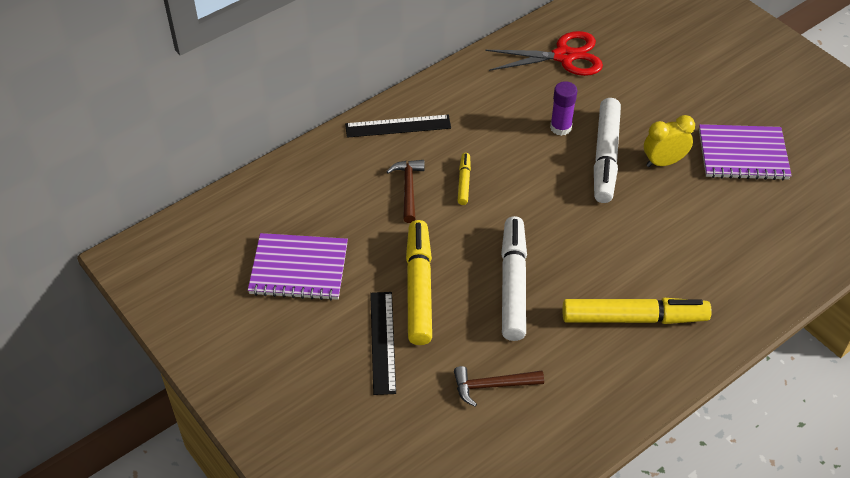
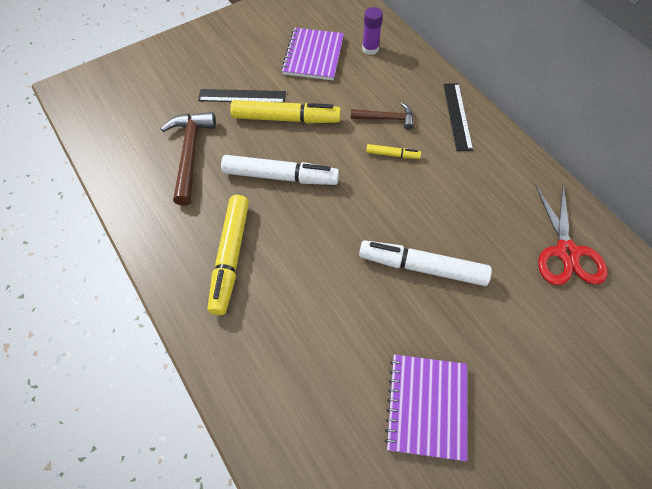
camera: 95 degrees right, 10 degrees up
(492, 386) = (190, 153): brown hammer -> brown hammer, size x1.64
(560, 127) = (461, 235): purple glue stick -> purple glue stick (370, 49)
(663, 162) = (415, 319): yellow clock -> none

